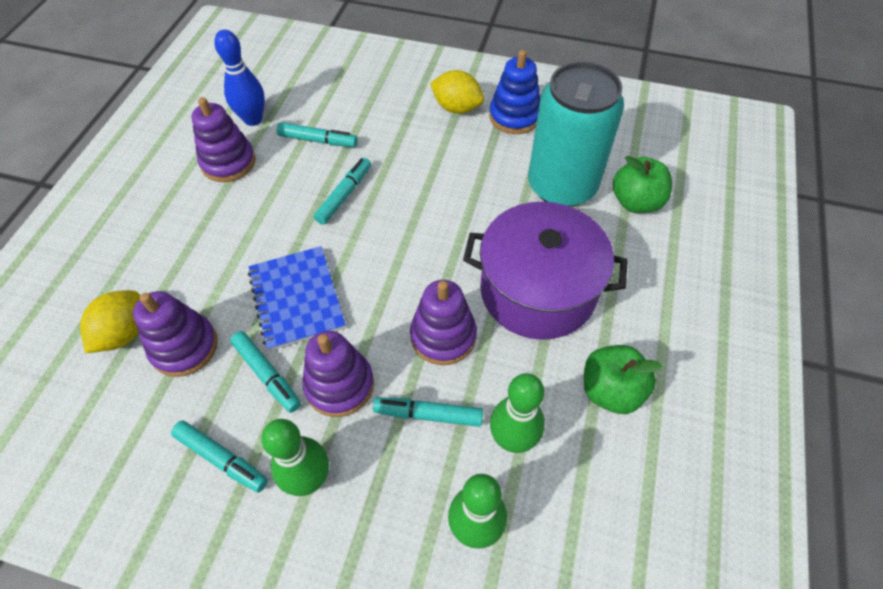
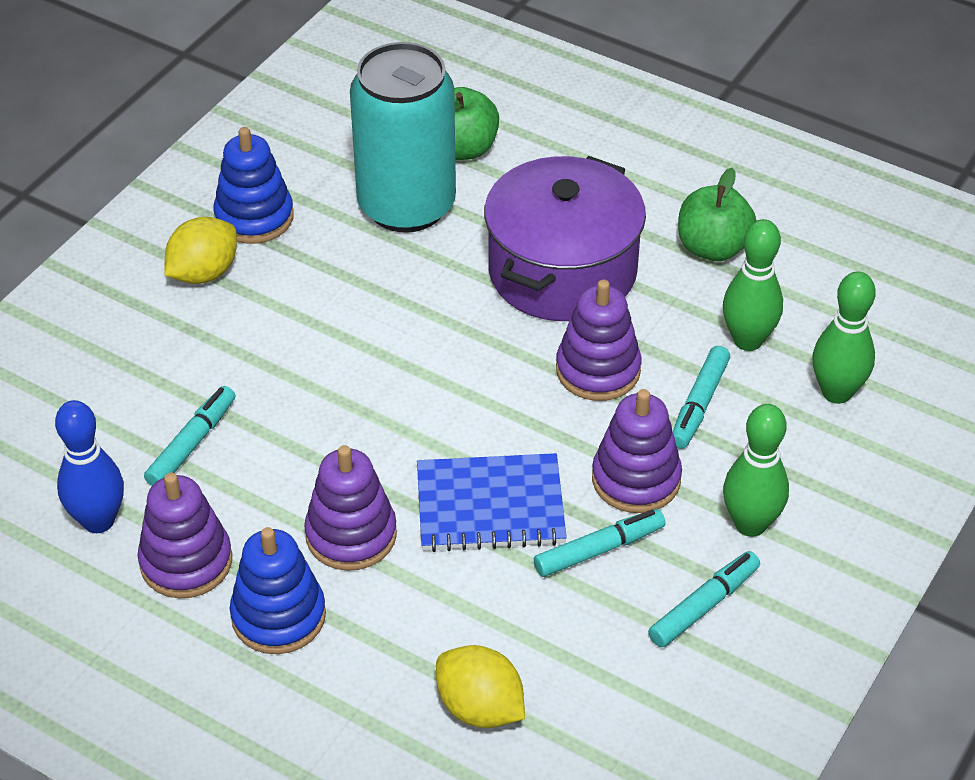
camera: 75 degrees left, 10 degrees down
(184, 347) = (527, 637): purple stacking toy -> purple stacking toy (351, 535)
(192, 213) = (278, 616): none -> blue stacking toy
(344, 195) = (322, 429): turquoise marker -> none

